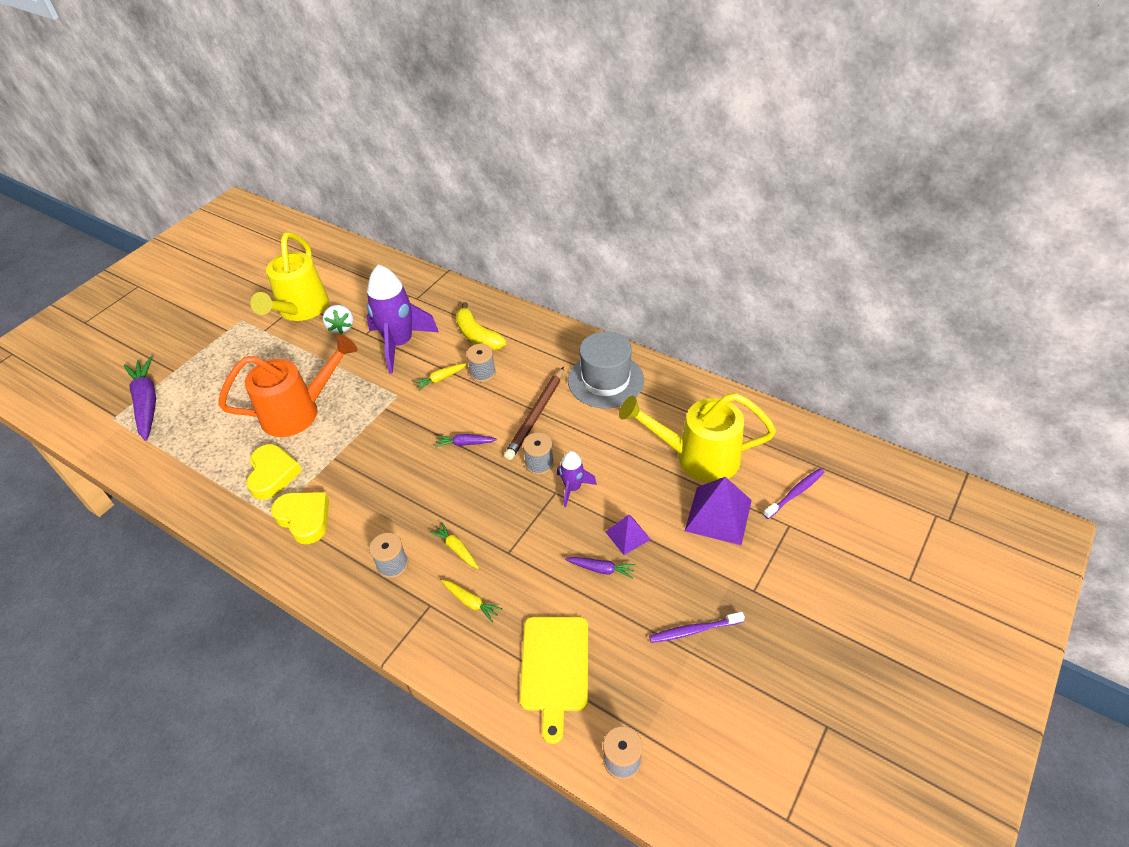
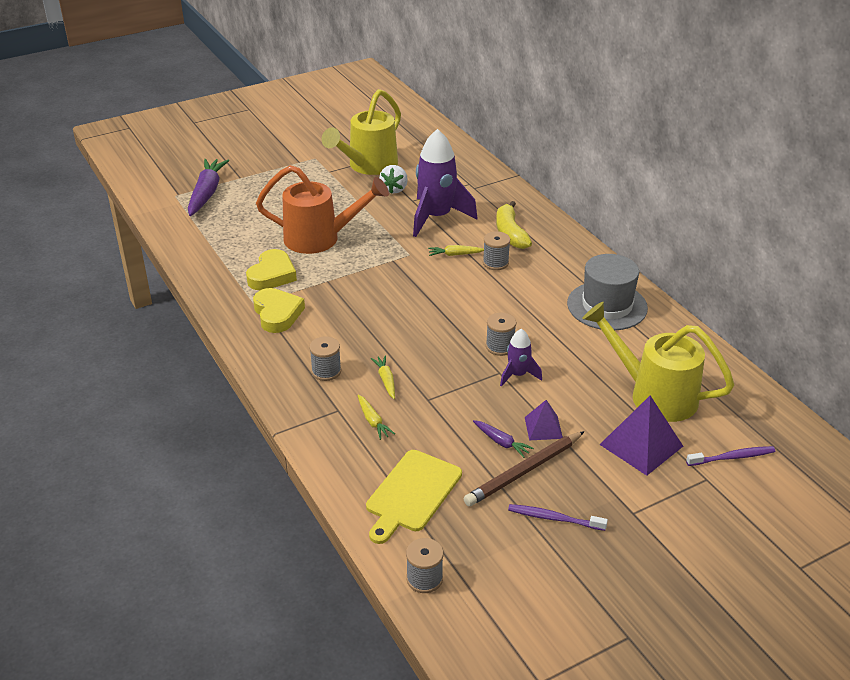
camera: 25 degrees right, 10 degrees down
(465, 443) = (444, 309): purple carrot -> none
(536, 415) = (522, 310): brown pencil -> brown pencil (524, 471)

